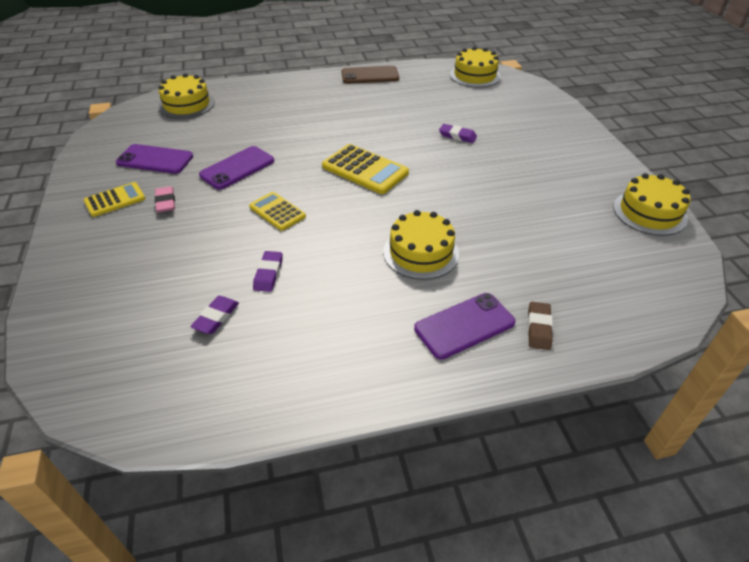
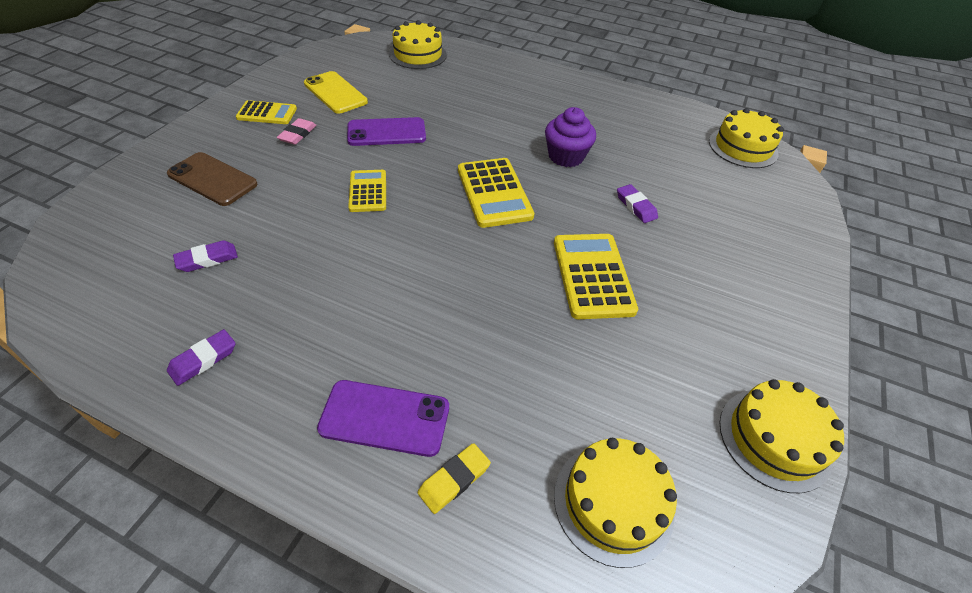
camera: 35 degrees right, 5 degrees up
(155, 160) = (335, 93): purple phone -> yellow phone
(268, 274) = (290, 245): purple eraser -> purple eraser (203, 360)
(370, 75) = (619, 97): brown phone -> brown phone (212, 179)
(382, 126) = (566, 156): none -> purple cupcake
(421, 253) = (440, 311): yellow cake -> yellow cake (613, 502)
(480, 185) = (593, 276): none -> yellow calculator
(538, 328) = (454, 480): brown eraser -> yellow eraser

